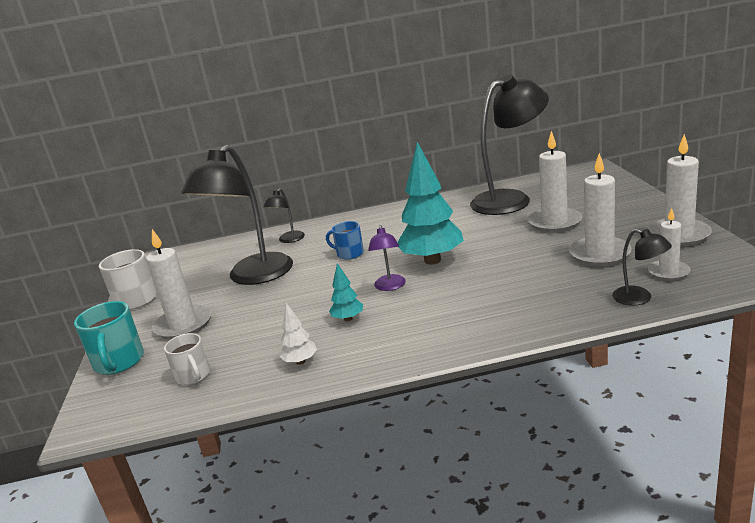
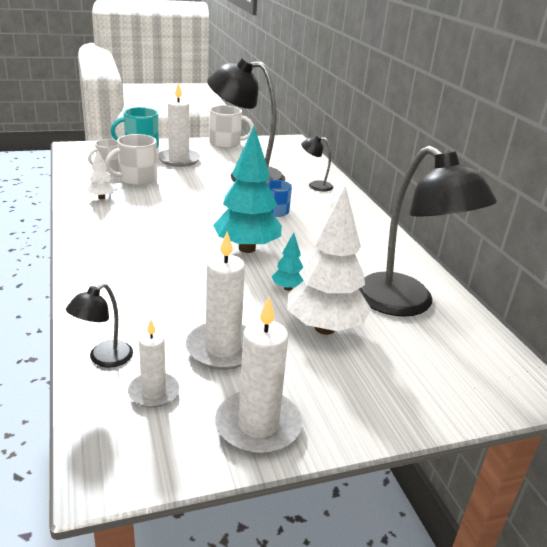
camera: 75 degrees right, 5 degrees up
(244, 345) = (137, 179): none -> white mug
(348, 319) = (153, 212): turquoise tree -> turquoise tree (288, 288)
(390, 286) = (201, 228): purple lamp -> none
(554, 222) = (325, 328): white candle -> white tree

